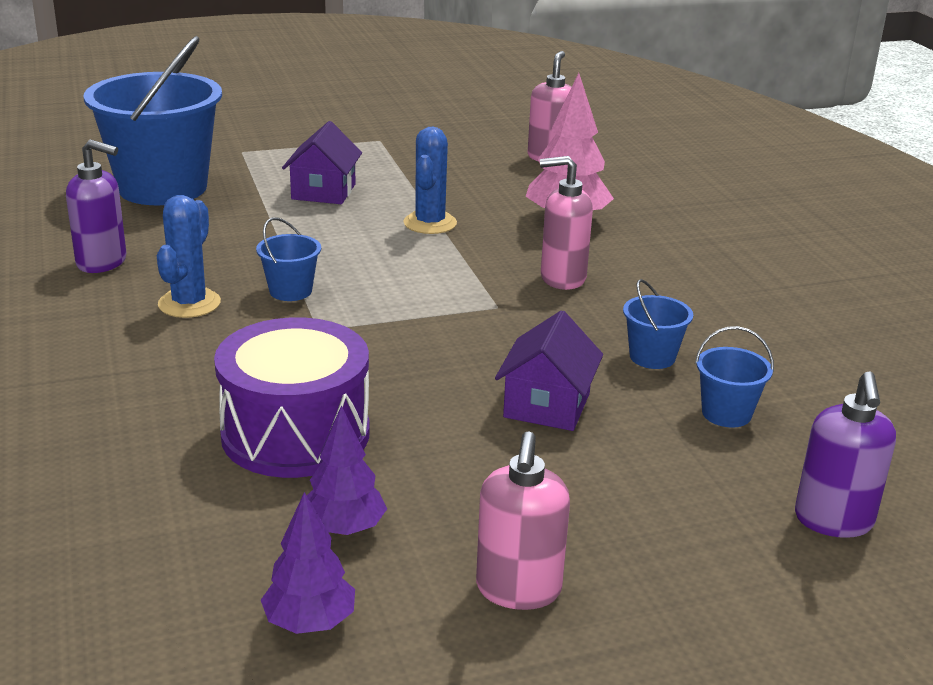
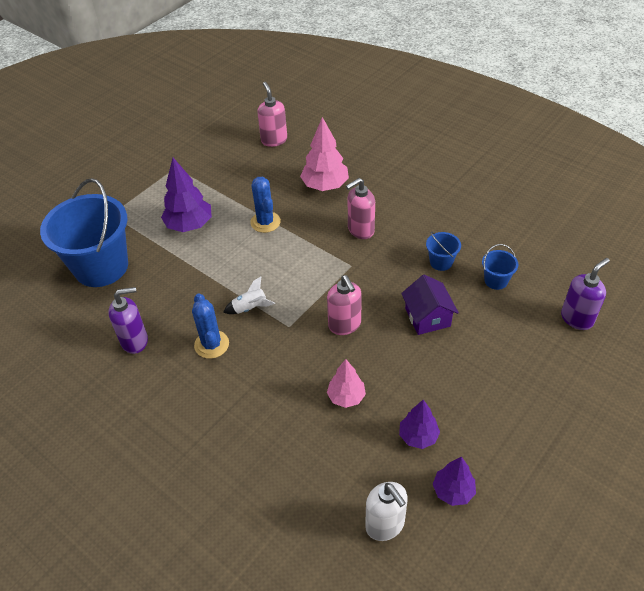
camera: 30 degrees left, 20 degrees up
(145, 603) = (385, 525): none -> white soap dispenser
(290, 291) = (250, 308): blue bucket -> white rocket
(295, 433) = (346, 397): purple drum -> pink tree
(323, 192) = (189, 225): purple house -> purple tree
(518, 590) = (507, 424): pink soap dispenser -> pink soap dispenser (345, 325)
(833, 521) = (577, 318): purple soap dispenser -> purple soap dispenser turned 105 degrees counterclockwise

